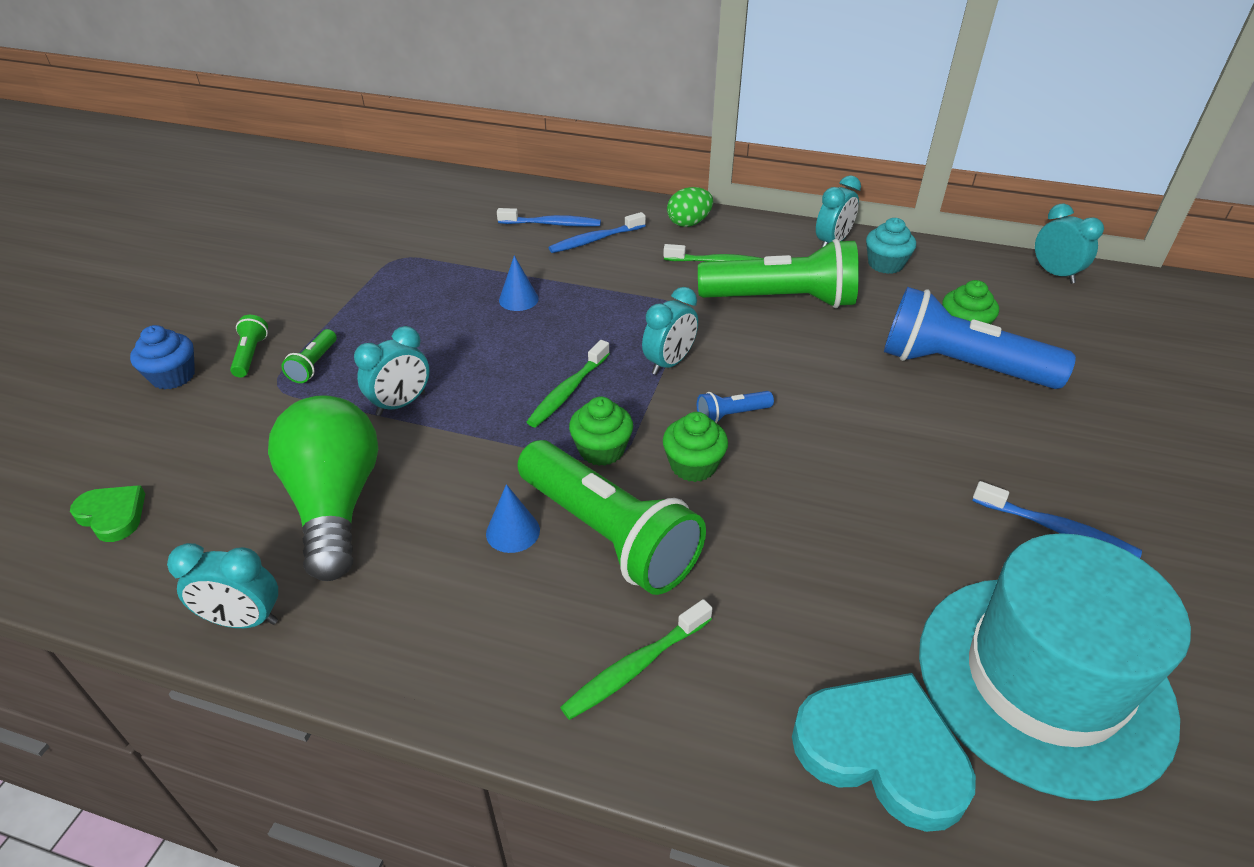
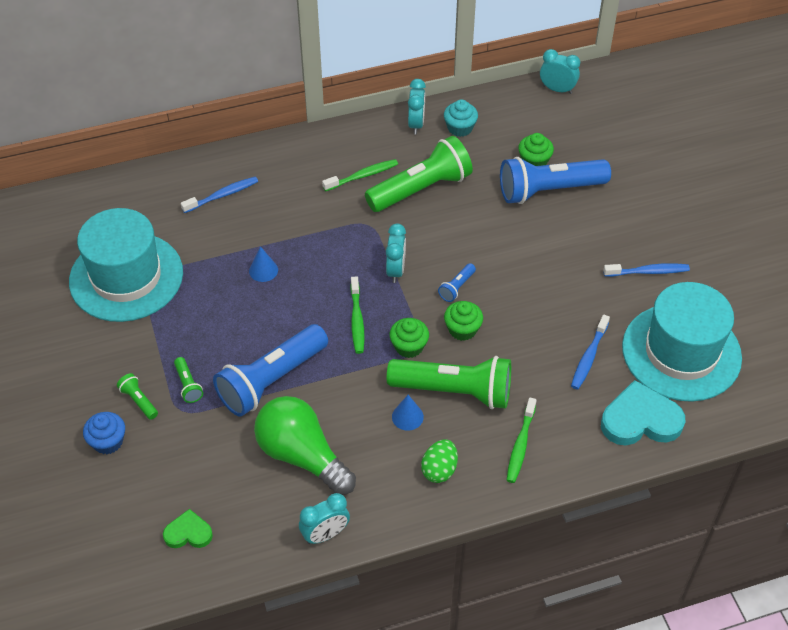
camera: 35 degrees left, 10 degrees up
(381, 249) = (126, 277): none -> turquoise hat
(401, 404) = (271, 380): turquoise clock -> blue flashlight
(595, 240) = (265, 195): blue toothbrush -> blue toothbrush (589, 357)
(689, 223) = (313, 149): green egg -> green egg (439, 470)

